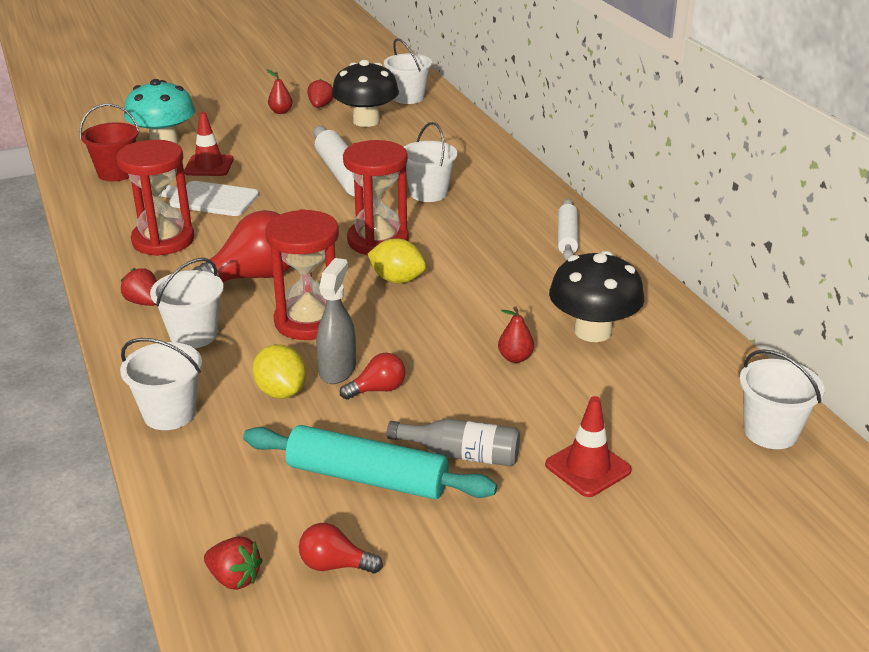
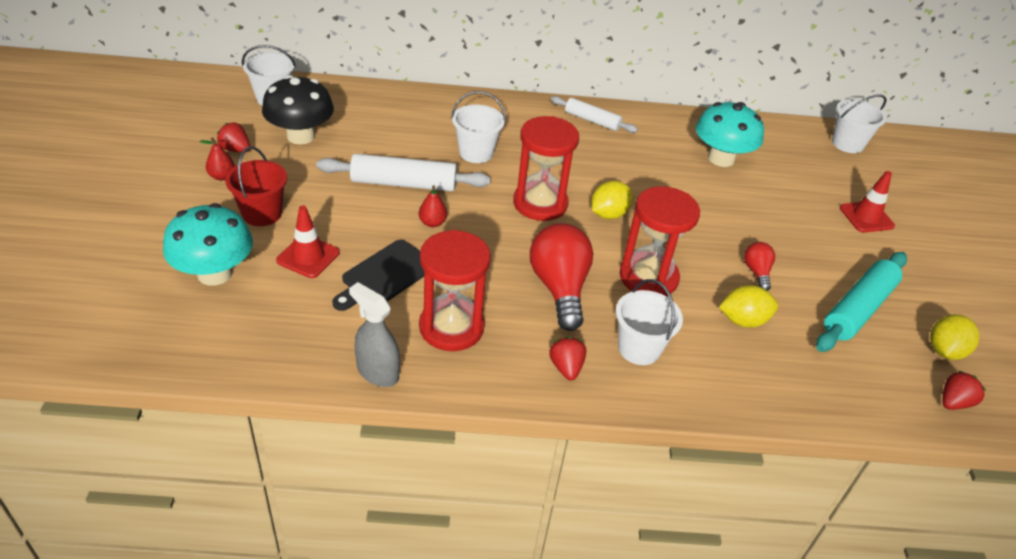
camera: 70 degrees left, 10 degrees up
(116, 173) = (262, 327): red bucket -> red bucket (262, 213)
(144, 302) = (566, 367): red strawberry -> red strawberry turned 105 degrees clockwise
(169, 414) = (753, 391): white bucket -> none
(209, 199) = (385, 275): white cutting board -> black cutting board
(335, 565) = (944, 351): red light bulb -> yellow lemon
(337, 370) = (724, 283): grey spray bottle -> grey spray bottle (377, 372)
(461, 454) = (842, 260): grey bottle -> none
(515, 358) = (740, 200): red pear -> red pear (432, 223)
(593, 331) = (721, 158): black mushroom -> turquoise mushroom

